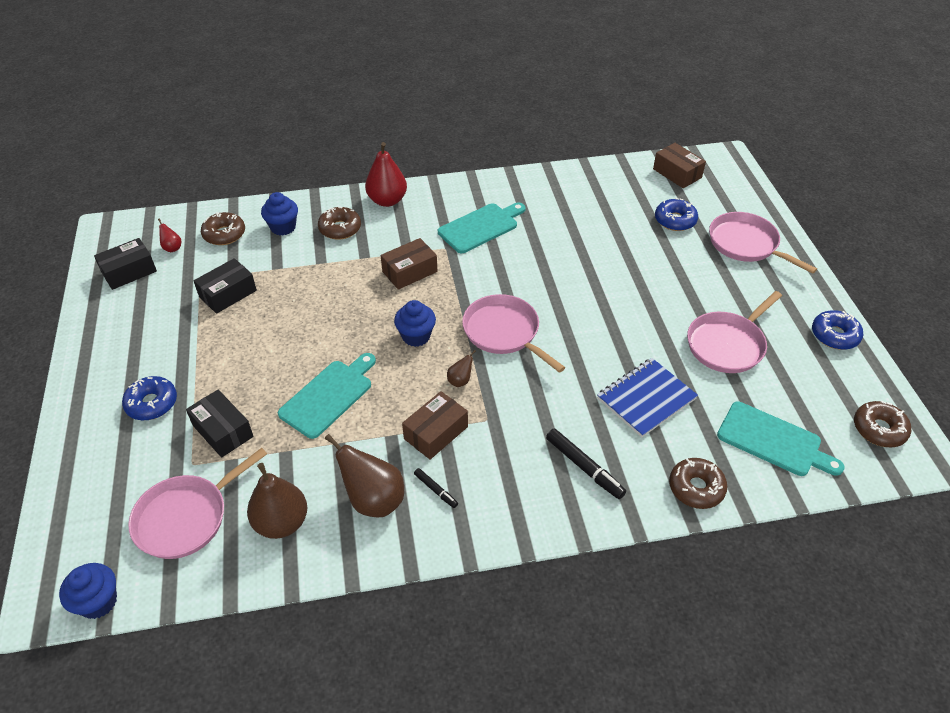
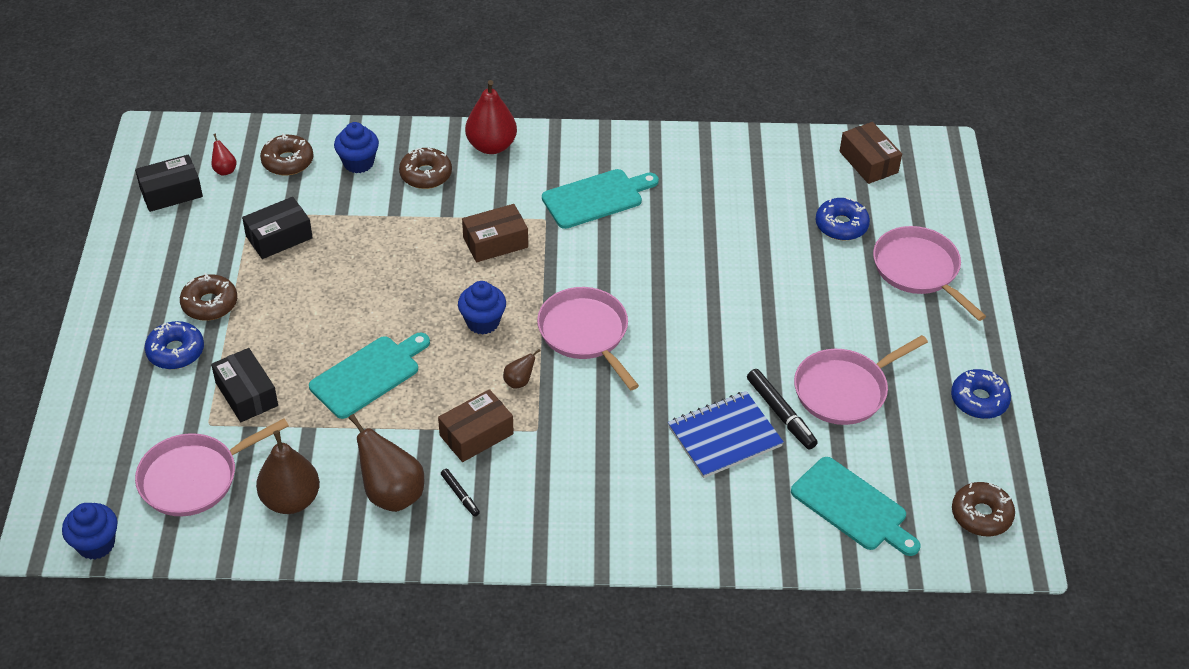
camera: 10 degrees right, 0 degrees up
(584, 467) = (628, 499): black marker -> black marker (781, 413)
(696, 488) = (744, 541): brown donut -> brown donut (210, 304)

